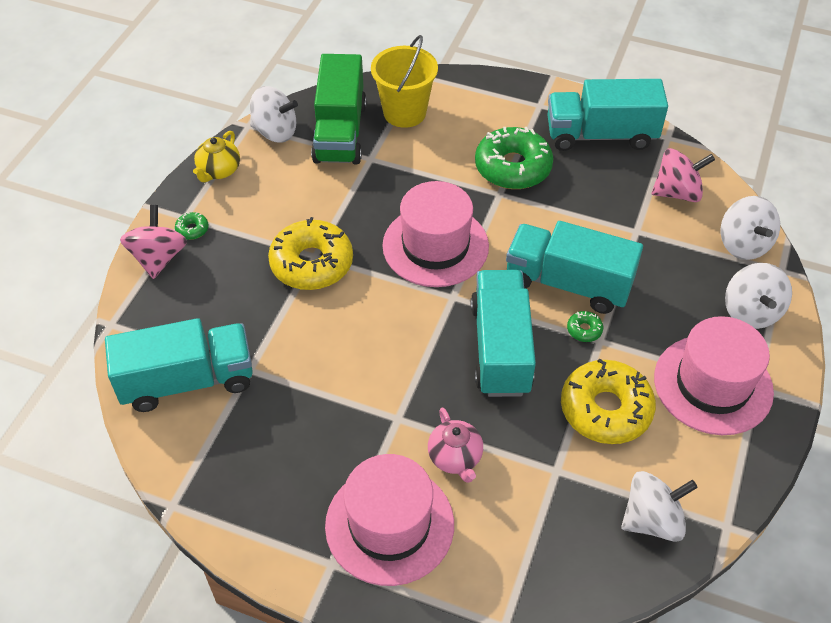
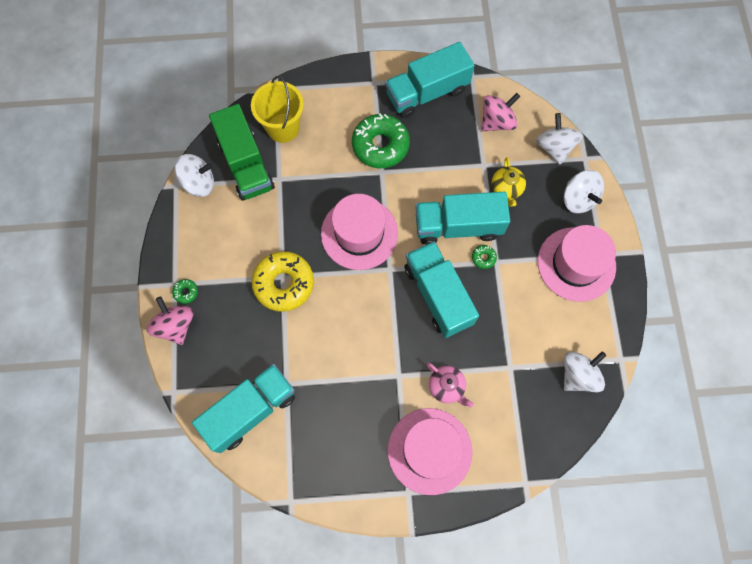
camera: 25 degrees left, 20 degrees up
(219, 171) = (176, 235): yellow teapot -> yellow teapot (506, 189)
(605, 409) = (521, 311): yellow donut -> none
(743, 244) = (554, 147): white spinning top -> white spinning top turned 150 degrees counterclockwise

